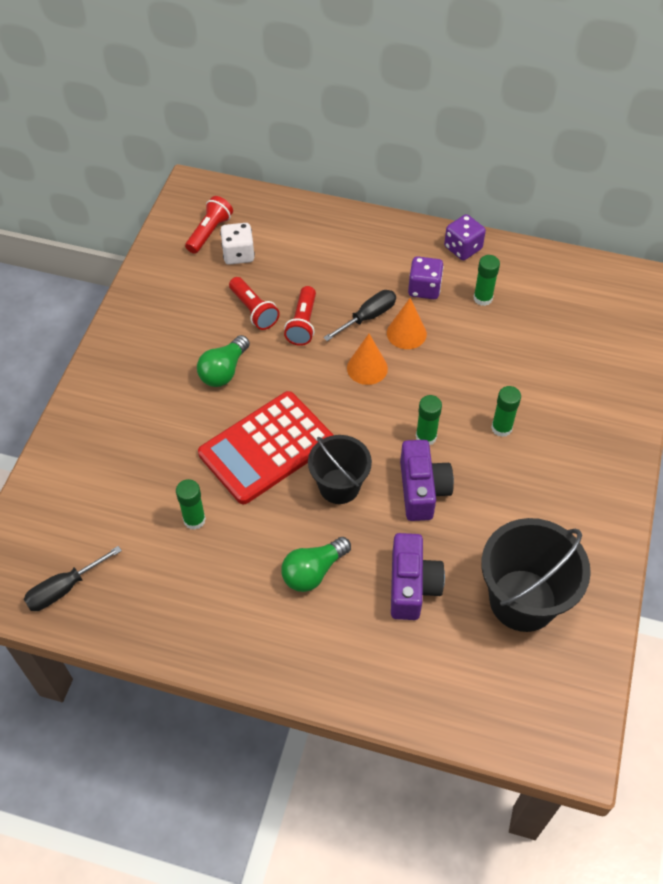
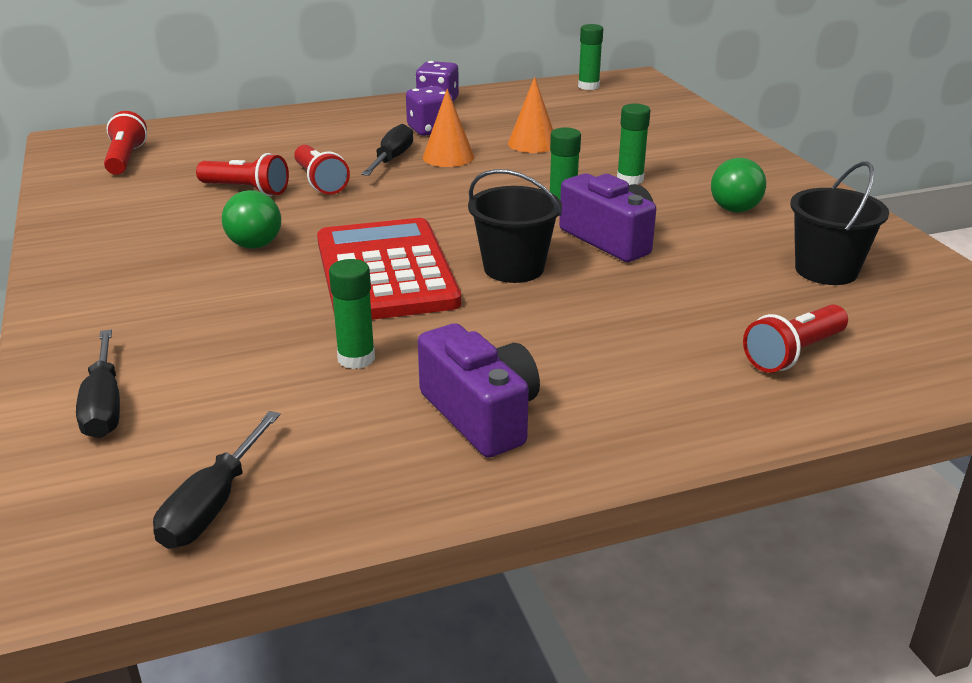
camera: 35 degrees left, 25 degrees down
(62, 487) = (104, 405): none -> black screwdriver
(238, 254) = (181, 163): white dice -> none
(267, 448) = (385, 272): red calculator -> red calculator turned 150 degrees clockwise
(313, 571) = (573, 339): green light bulb -> green light bulb (735, 203)
(367, 368) = (434, 187): orange cone -> orange cone (532, 143)
(412, 585) = (701, 305): purple camera -> purple camera (481, 415)
(418, 658) = (793, 353): none -> red flashlight
(483, 298) = (498, 120): green glue stick -> green glue stick (588, 86)
(523, 600) = (826, 270): black bucket -> black bucket, size x0.65

